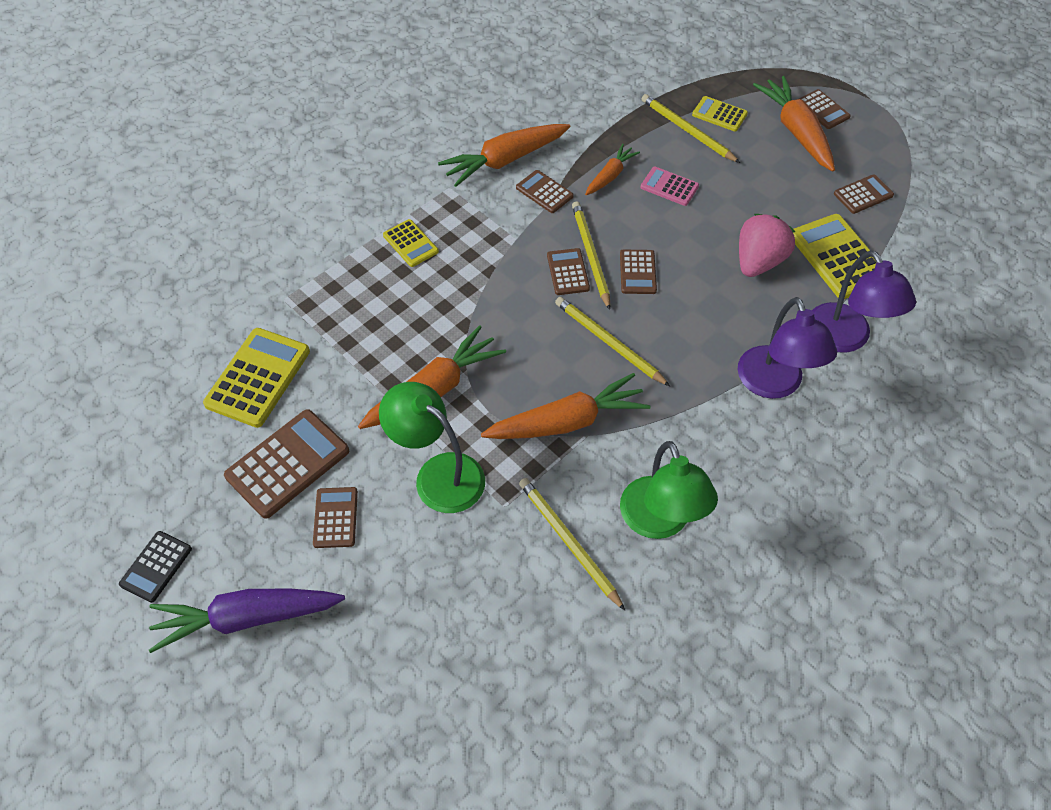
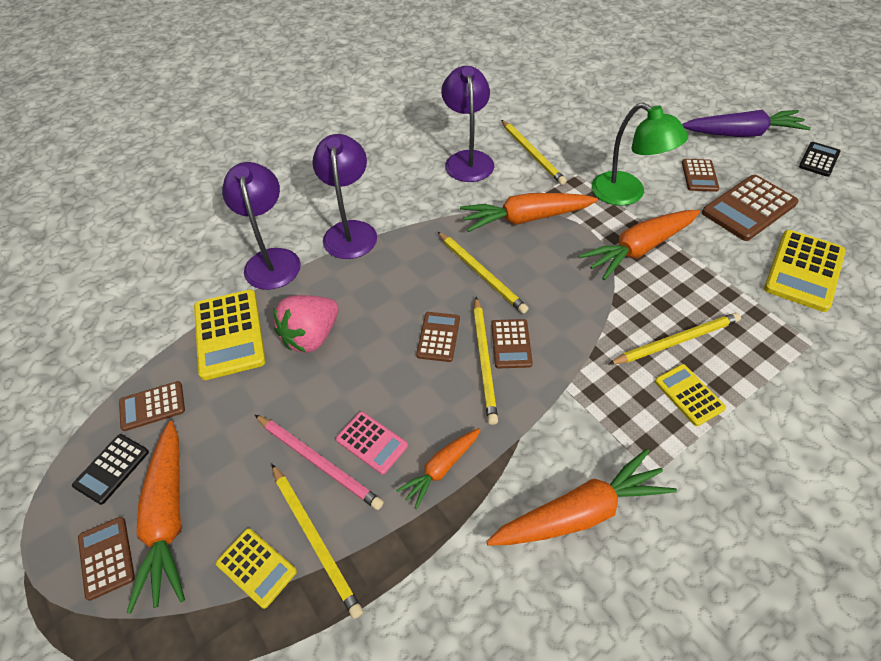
camera: 170 degrees left, 5 degrees down
(412, 288) = (676, 341): none -> yellow pencil
(544, 192) = (529, 451): brown calculator -> none
(660, 521) = (468, 159): green lamp -> purple lamp
(705, 171) = (318, 462): none -> pink pencil
(860, 153) = (112, 469): none -> black calculator

